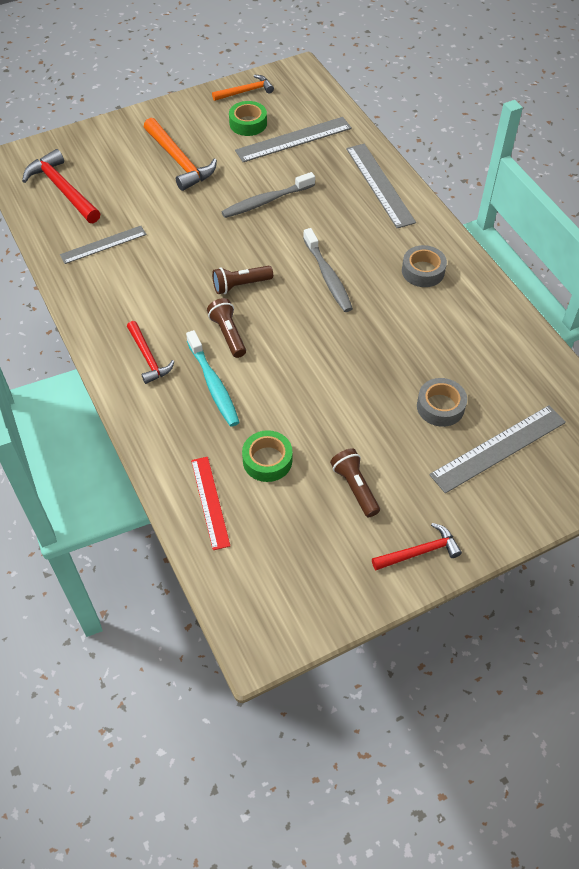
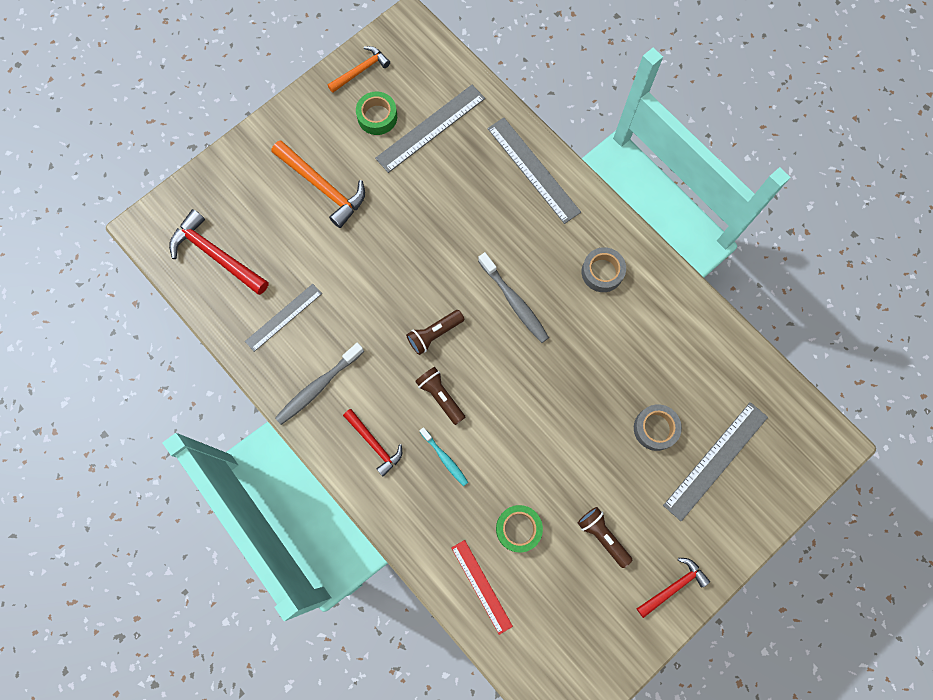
camera: 15 degrees left, 20 degrees up
(213, 384) = (444, 458): turquoise toothbrush -> turquoise toothbrush, size x0.63
(266, 201) = (427, 219): grey toothbrush -> grey toothbrush (318, 386)

